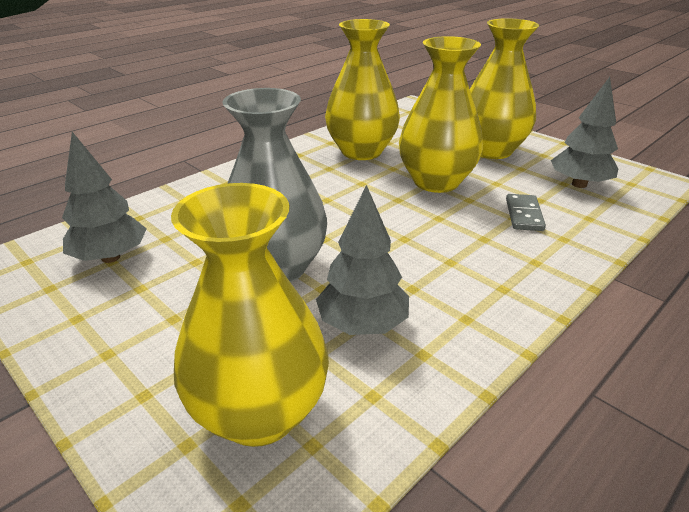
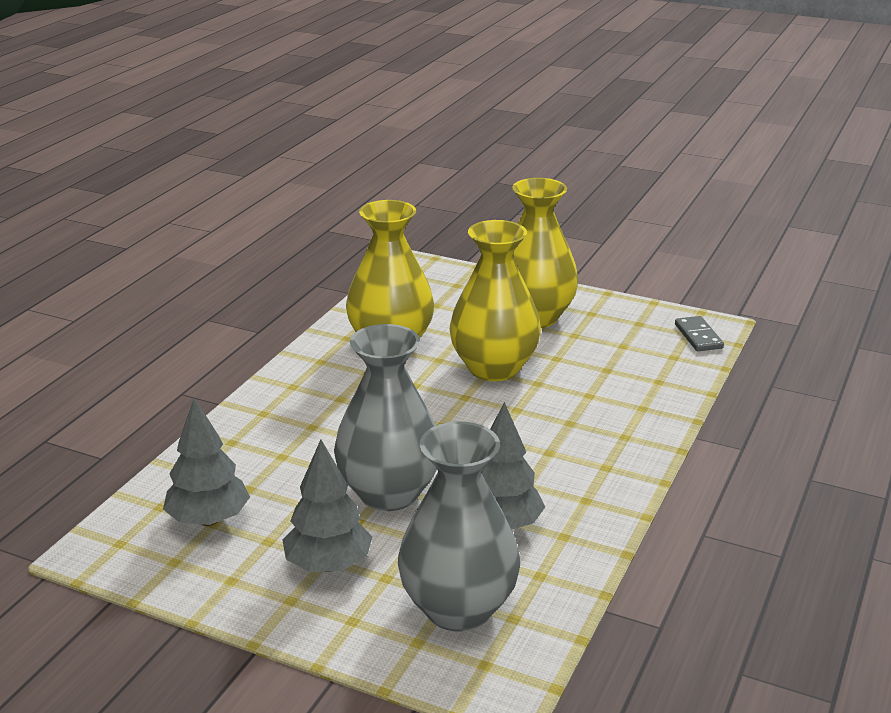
camera: 20 degrees left, 5 degrees down
(259, 413) = (458, 608): yellow vase -> grey vase
(524, 215) = (597, 390): grey domino -> grey domino (698, 336)
(579, 184) = (638, 344): grey tree -> grey tree (328, 565)

